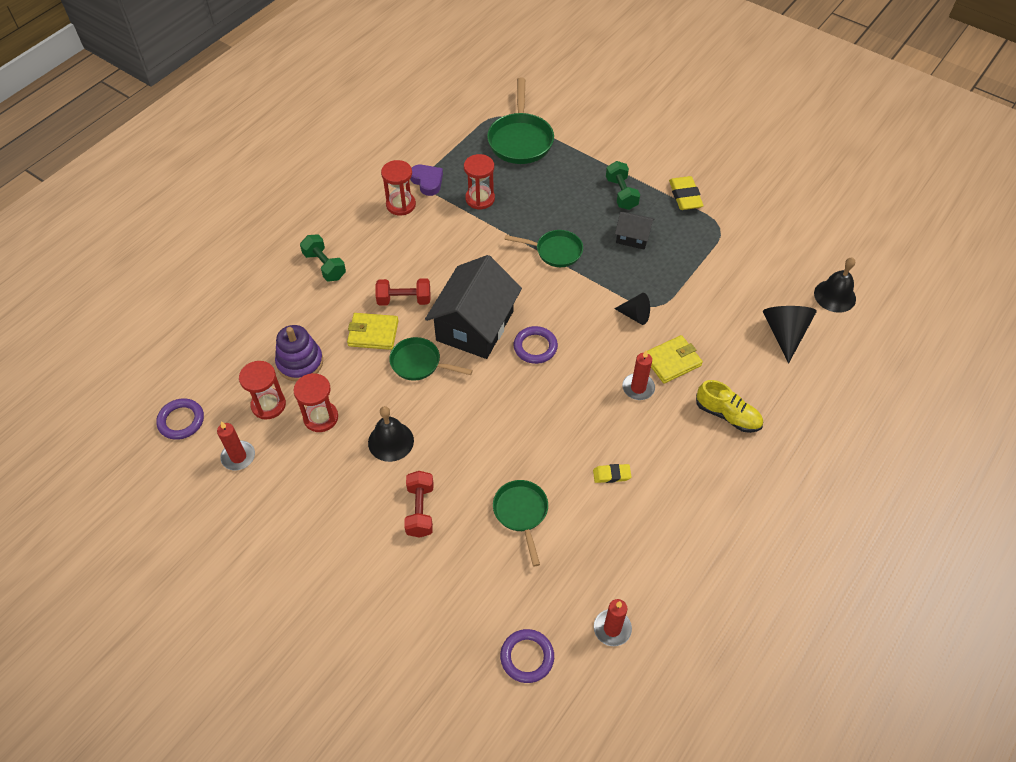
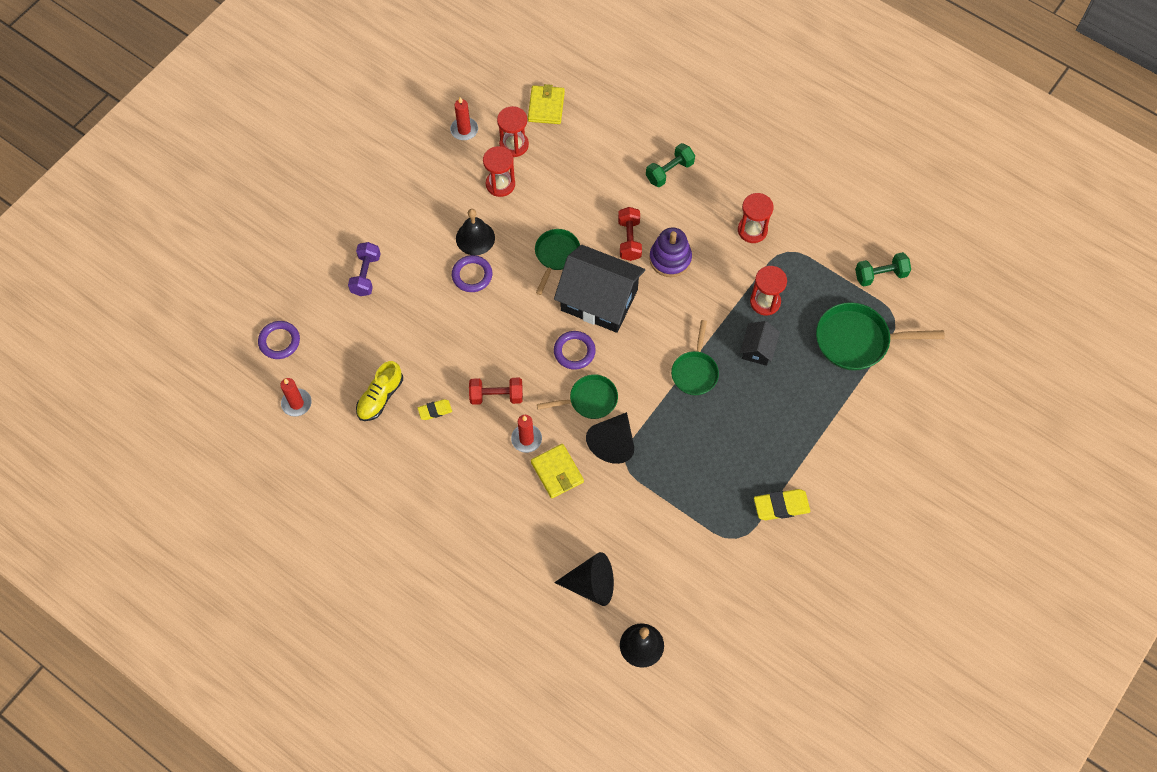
camera: 90 degrees right, 10 degrees up
(181, 421) = (499, 86): purple ring -> purple ring (472, 275)
(300, 362) = (557, 163): purple stacking toy -> purple stacking toy (670, 259)
(373, 333) = (590, 217): yellow wallet -> yellow wallet (546, 106)
(420, 510) = (409, 263): red dumbbell -> red dumbbell (496, 396)
(427, 181) = (787, 252): purple heart -> none
(434, 558) = (366, 275): none -> purple dumbbell
(521, 513) = (402, 338): green pan -> green pan (589, 400)
(611, 475) = (435, 411): yellow eraser -> yellow eraser turned 75 degrees clockwise
(621, 194) = (781, 440): green dumbbell -> green dumbbell (880, 275)
(633, 237) = (717, 447): black house -> black house (757, 349)
(635, 315) = (613, 442): black cone -> black cone, size x1.59
(727, 415) = (494, 516): yellow shoe -> yellow shoe (380, 397)

